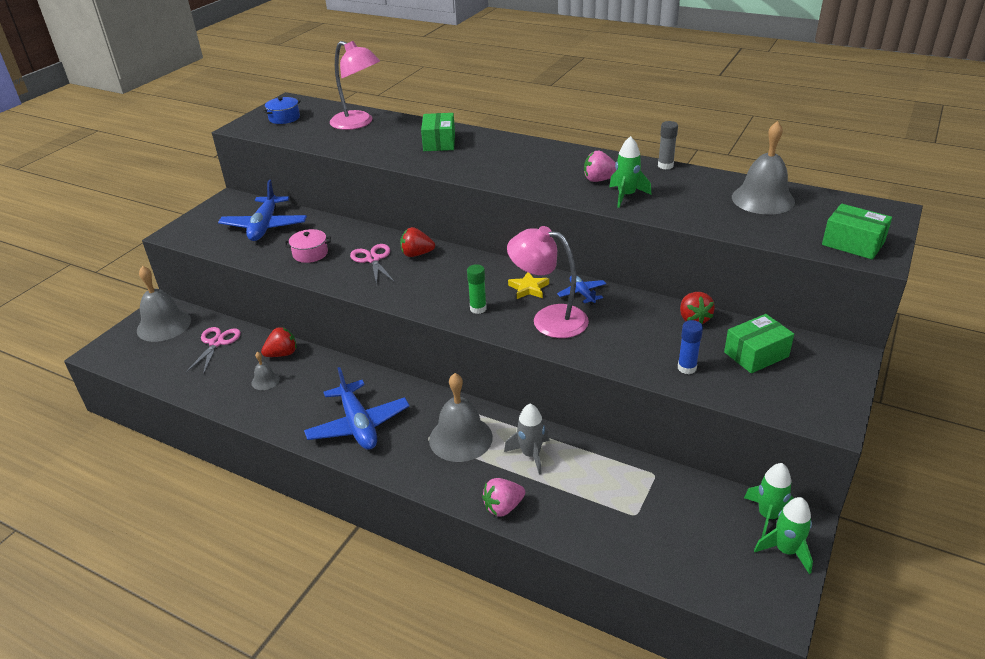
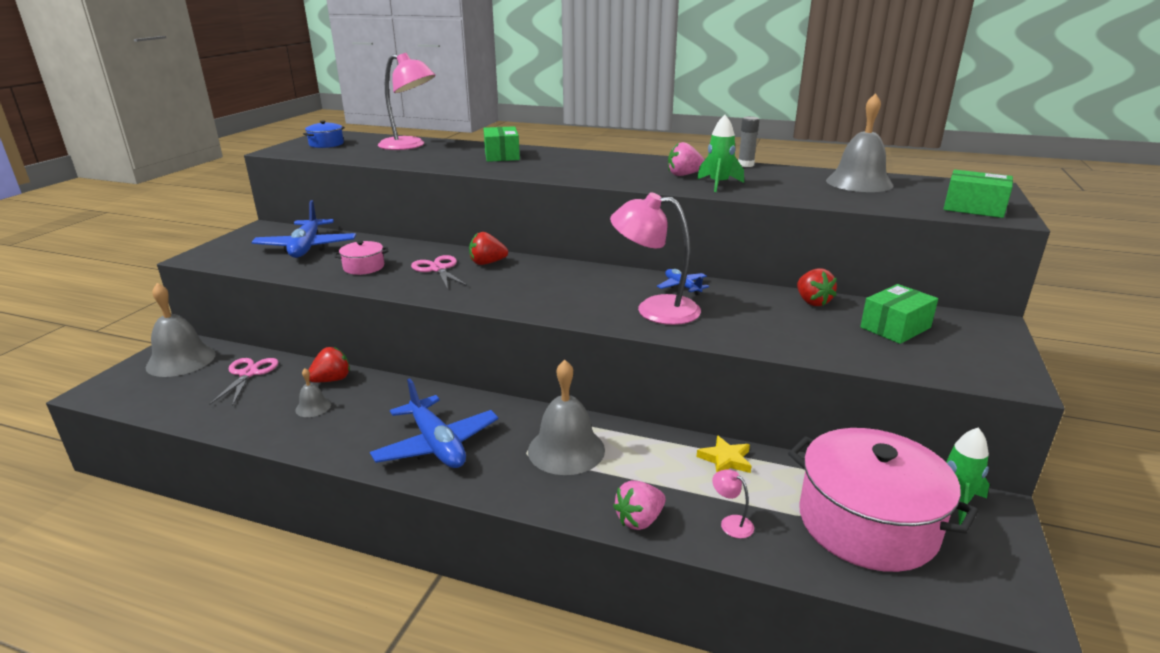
camera: 10 degrees left, 10 degrees down
(478, 308) = (571, 304): green glue stick -> none
(529, 288) = (622, 285): yellow star -> yellow star (725, 459)
(530, 455) = (655, 461): grey rocket -> none
(575, 516) = (731, 523): none -> pink lamp
(686, 527) = (867, 523): none -> pink pot
(687, 368) = (828, 343): blue glue stick -> none
(785, 550) = (993, 538): green rocket -> none

